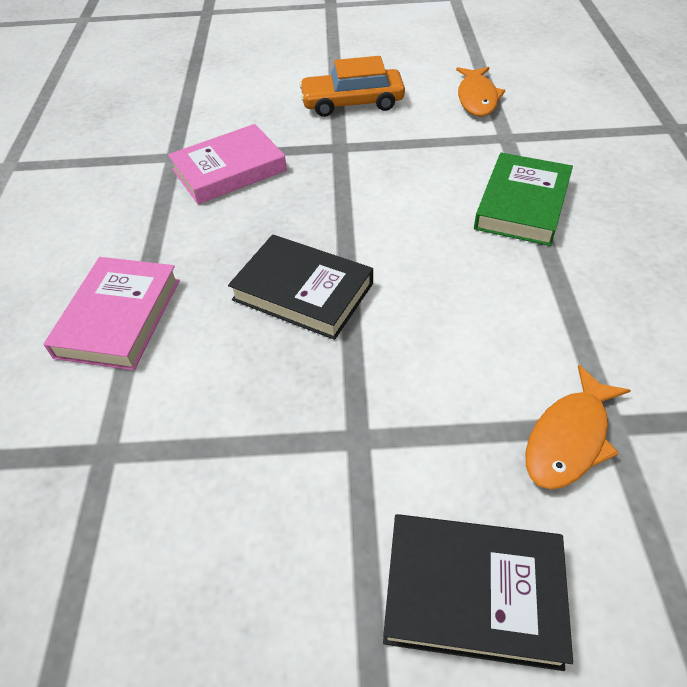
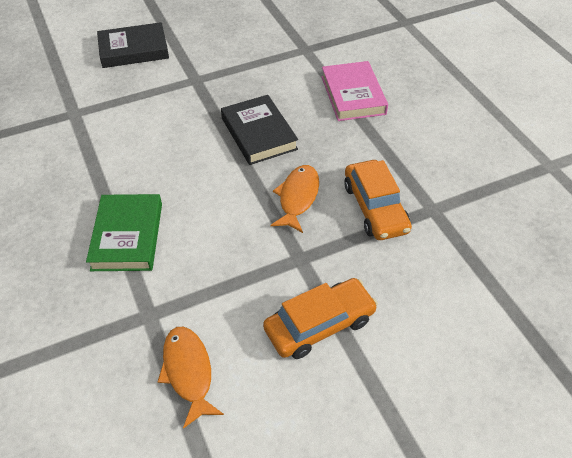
camera: 155 degrees right, 0 degrees up
(229, 170) = (375, 208): pink book -> orange car
(303, 291) = (259, 134): black book -> black book turned 60 degrees clockwise
(569, 438) = (95, 103): orange fish -> orange fish (297, 197)

